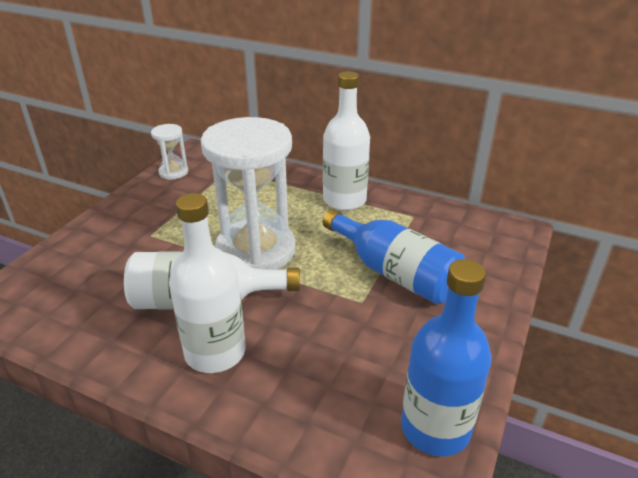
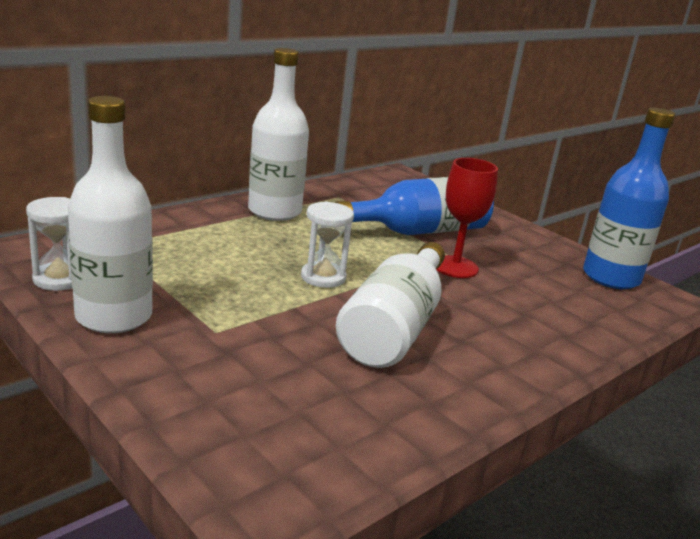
camera: 70 degrees left, 10 degrees down
(215, 352) = (484, 341): white bottle -> white bottle (114, 316)
(256, 250) = (323, 277): white hourglass -> white hourglass, size x0.45
(340, 309) = (455, 267): none -> red goblet

